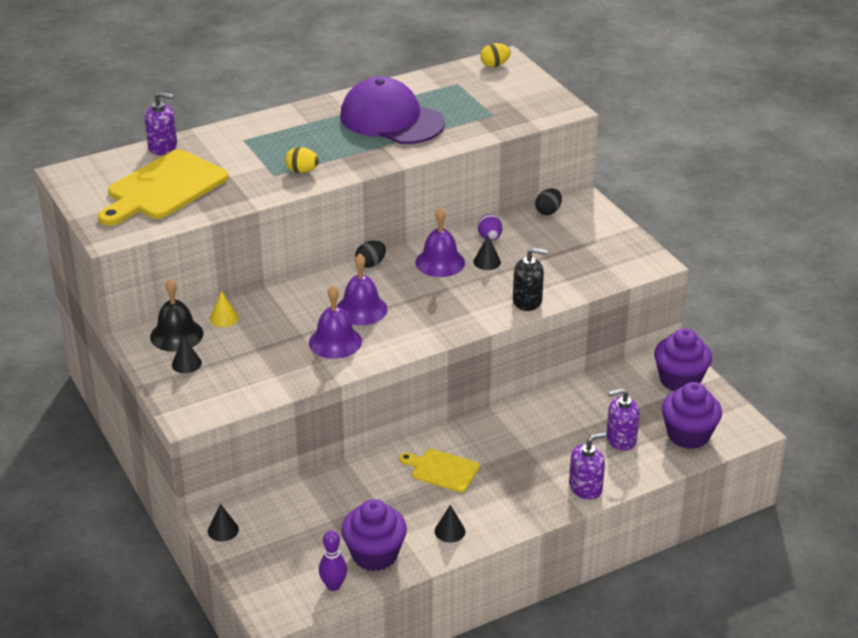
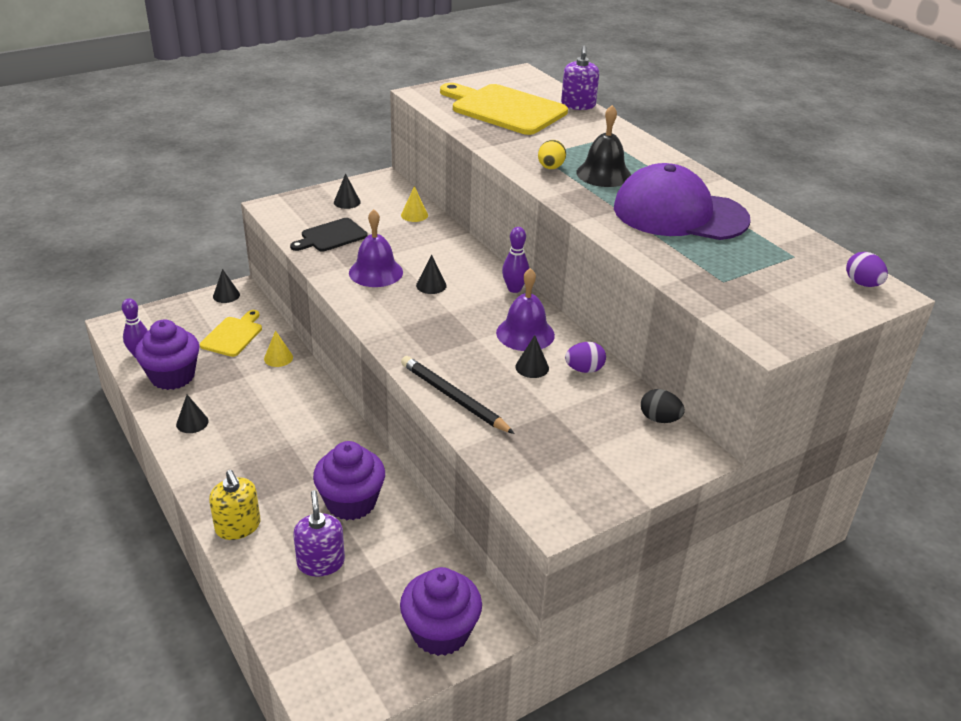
camera: 85 degrees right, 0 degrees up
(176, 335) = (389, 195): black bell -> black bell (603, 174)
(261, 372) = (331, 236): none -> black cutting board
(348, 480) = (278, 358): none -> yellow cone
(361, 309) = (431, 285): purple bell -> black cone
(370, 264) = (514, 289): black egg -> purple bowling pin
(391, 119) = (679, 214): purple cap -> purple cap turned 105 degrees counterclockwise
(442, 470) = (284, 416): yellow cutting board -> yellow cutting board (233, 335)
(494, 65) = (862, 284): yellow egg -> purple egg
(527, 301) = (453, 397): black soap dispenser -> black pencil
(585, 487) = (238, 526): purple soap dispenser -> yellow soap dispenser
(688, 435) = (323, 633): purple cupcake -> purple cupcake (351, 502)

